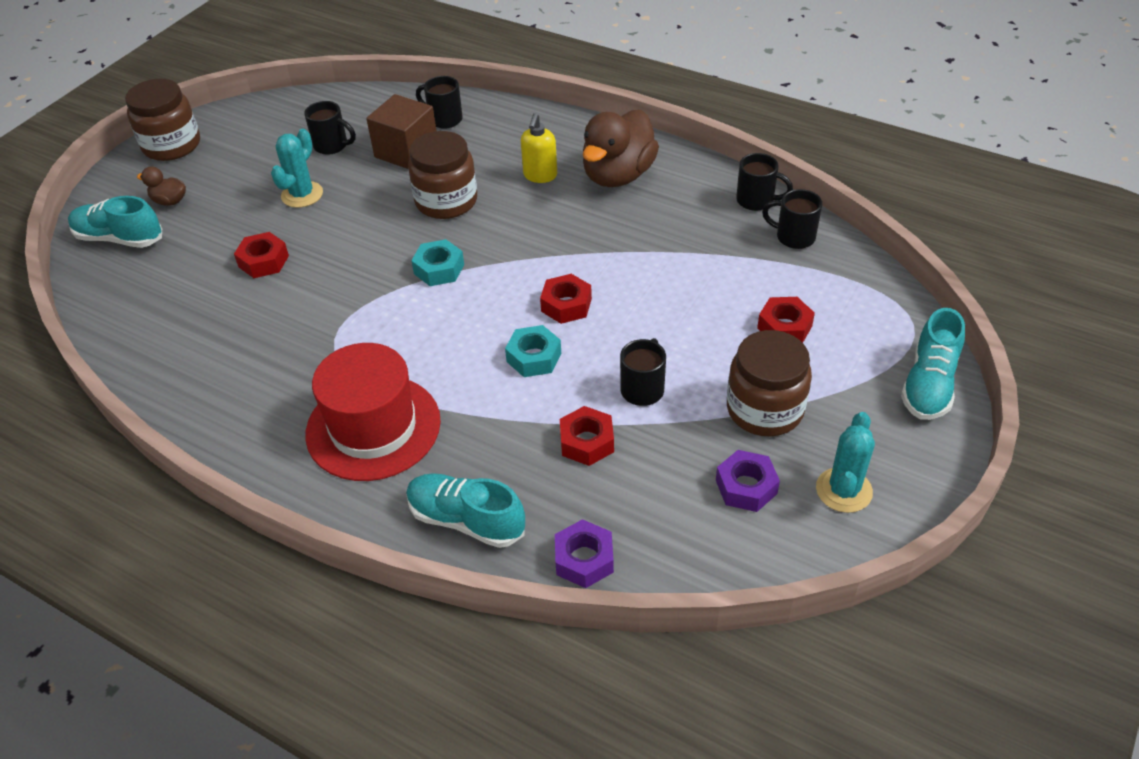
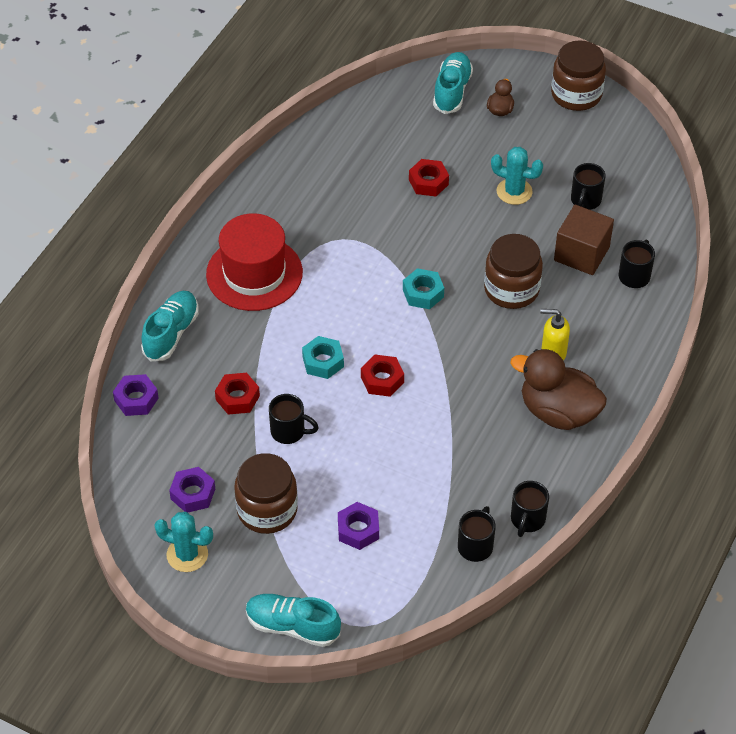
camera: 85 degrees right, 5 degrees up
(784, 327) = (358, 530): red nut -> purple nut

